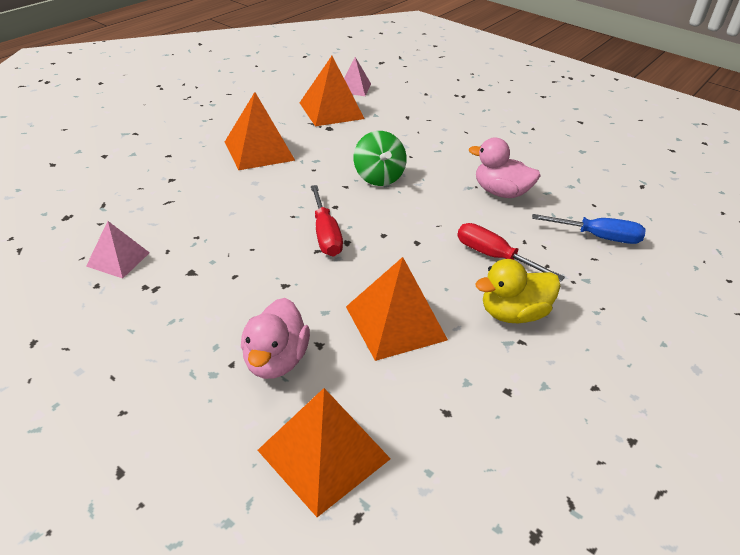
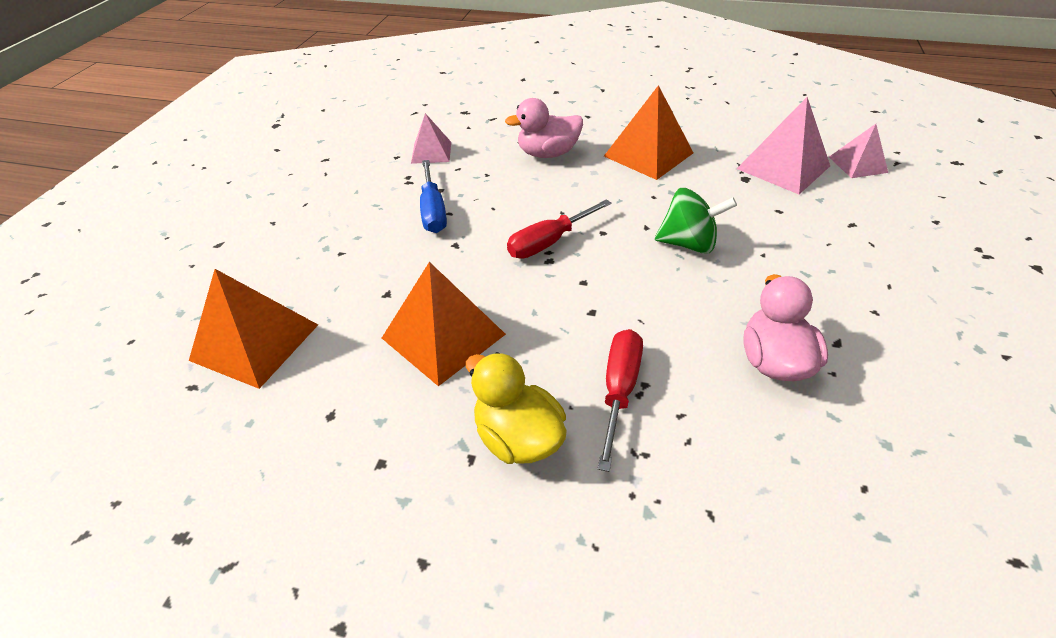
camera: 70 degrees right, 5 degrees up
(275, 360) = (354, 274): pink duck -> pink duck (547, 153)
(331, 110) = (783, 167): orange pyramid -> pink pyramid
(378, 177) = (688, 244): green spinning top -> green spinning top turned 135 degrees counterclockwise
(598, 237) = (772, 509): blue screwdriver -> blue screwdriver (433, 211)

